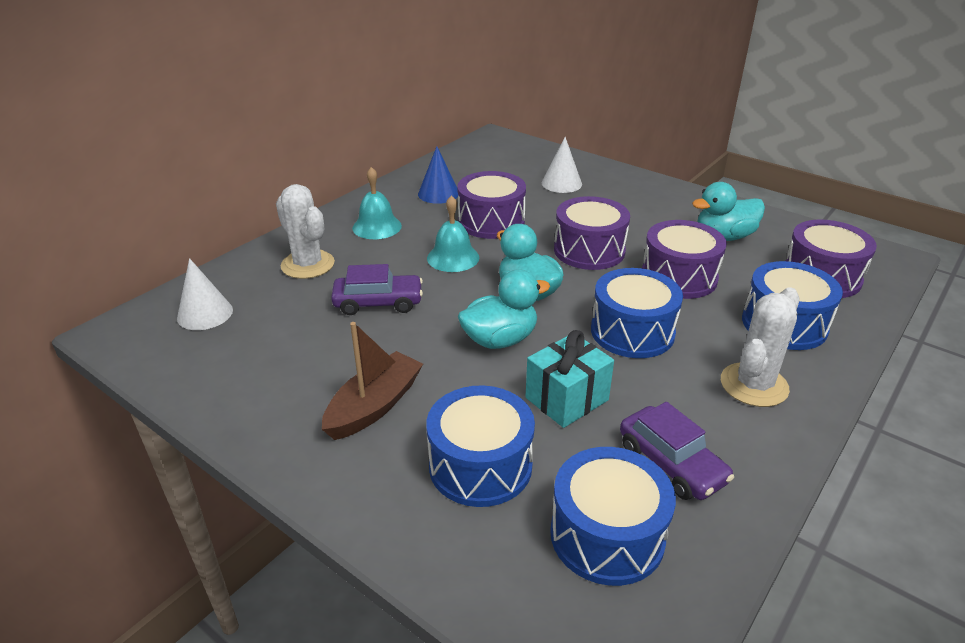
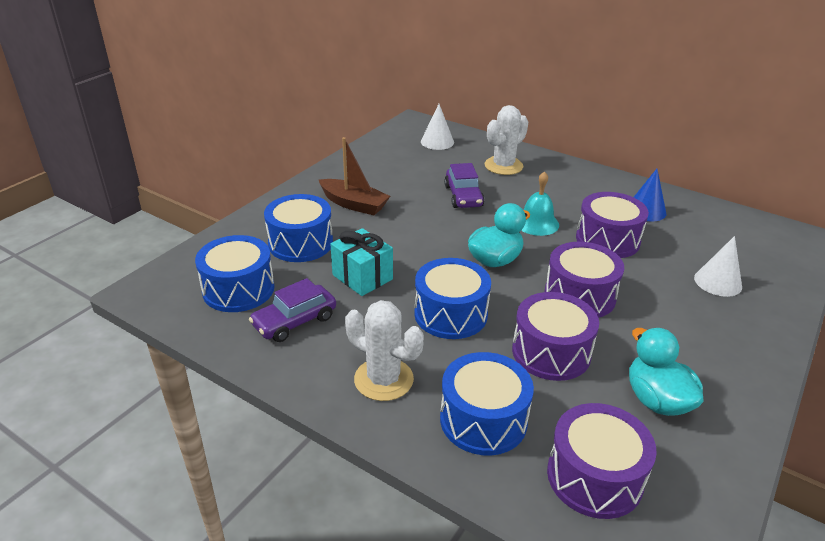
camera: 85 degrees right, 0 degrees up
(377, 227) = (570, 186): turquoise bell -> none
(500, 339) = (428, 248): turquoise duck -> none

